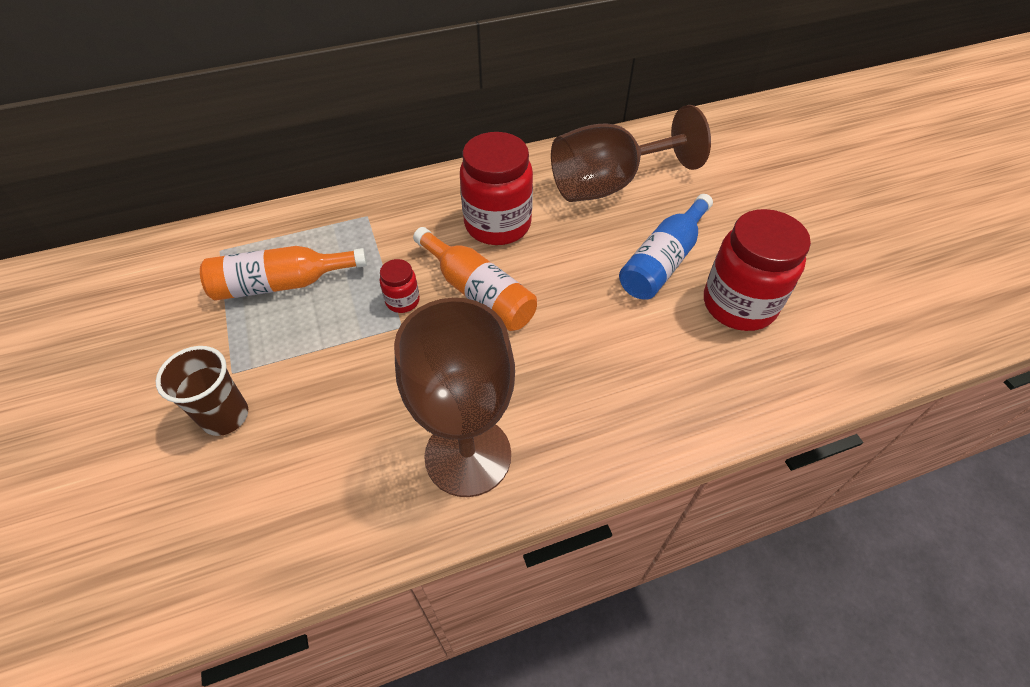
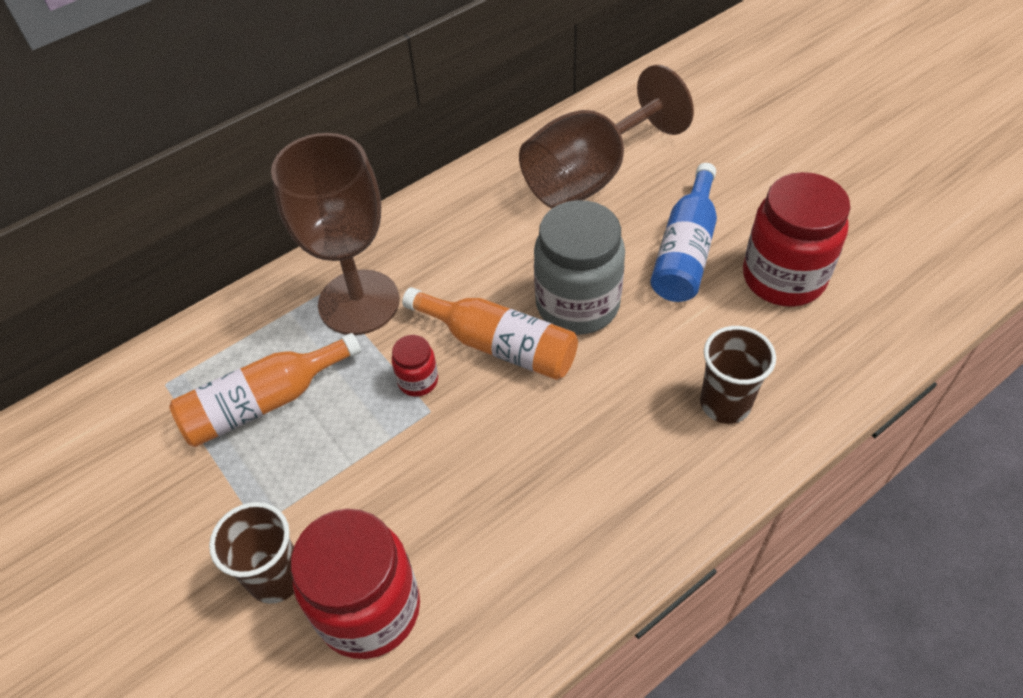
camera: 15 degrees left, 0 degrees up
(468, 455) = (571, 531): brown goblet -> brown goblet (359, 302)
(497, 224) = (485, 259): red jar -> red jar (369, 609)
(555, 278) = (577, 304): none -> grey jar
(644, 392) = (725, 403): none -> brown cup

